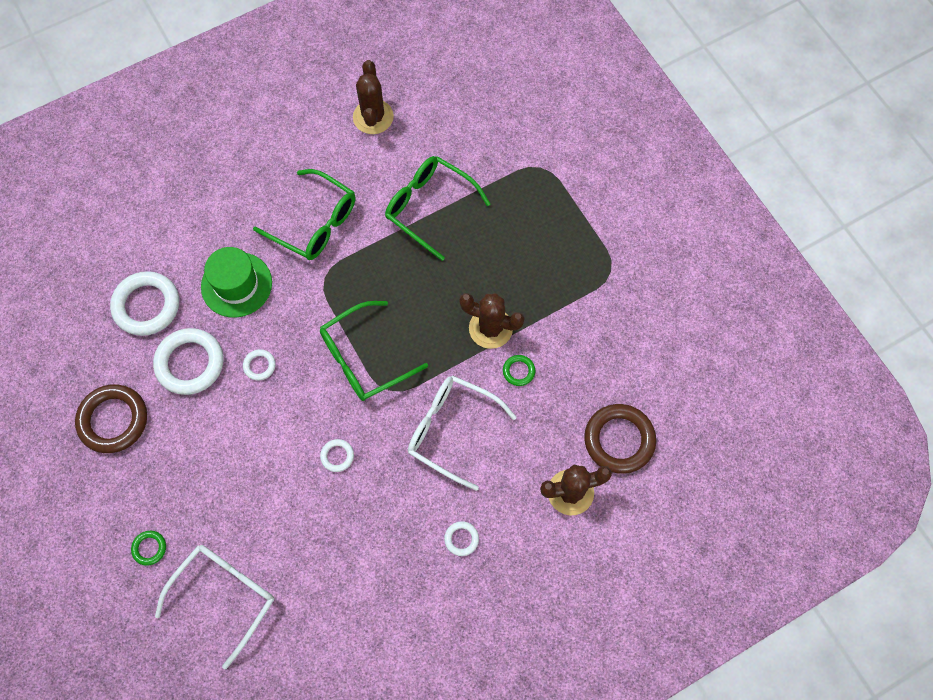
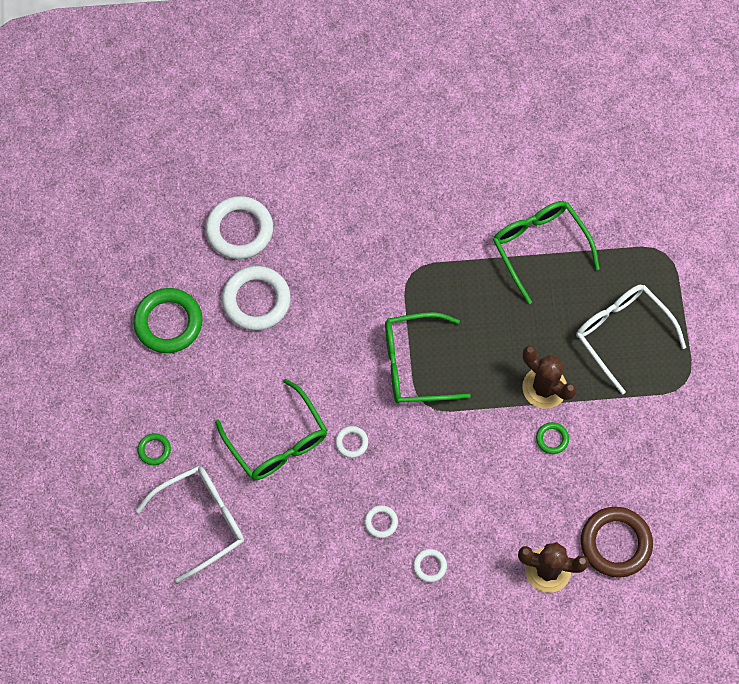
camera: 25 degrees right, 0 degrees up
(113, 420) = (168, 323): brown ring -> green ring
(236, 284) = (328, 245): green hat -> none
(259, 366) = (317, 330): white ring -> white ring (381, 522)
(315, 223) = (425, 217): green glasses -> green glasses (277, 441)
(373, 117) = (526, 136): brown cactus -> none
(451, 430) = (465, 465): white glasses -> white glasses (622, 334)

